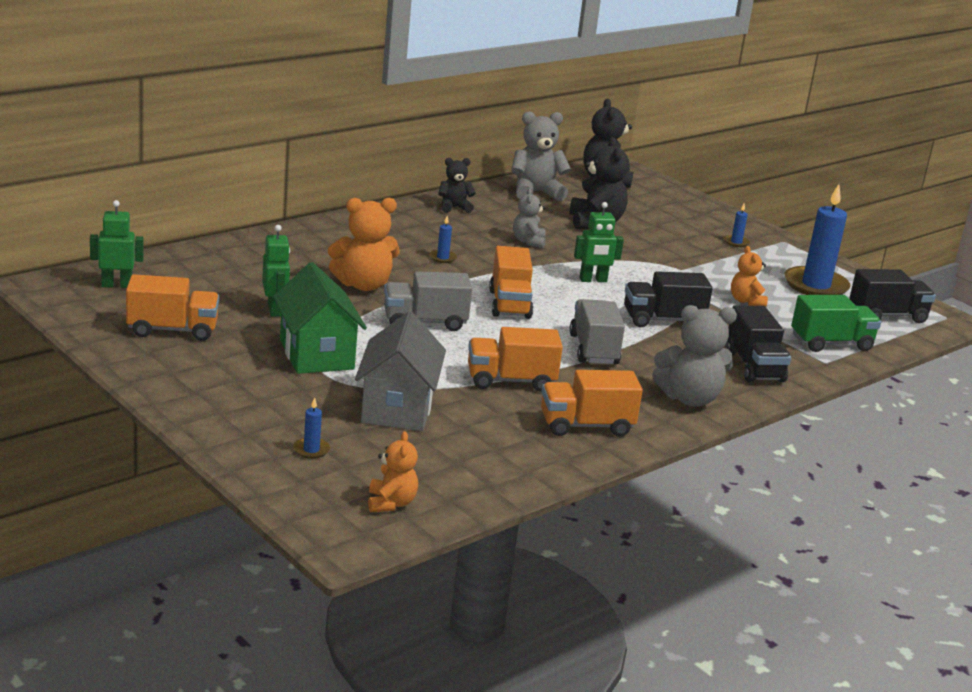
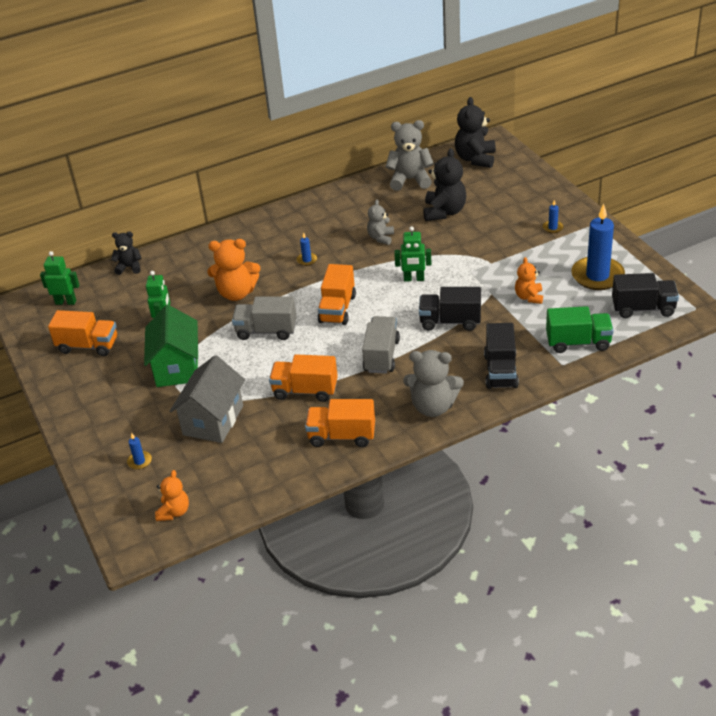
camera: 20 degrees right, 15 degrees up
(454, 207) = (338, 202): black teddy bear -> black teddy bear (129, 267)

